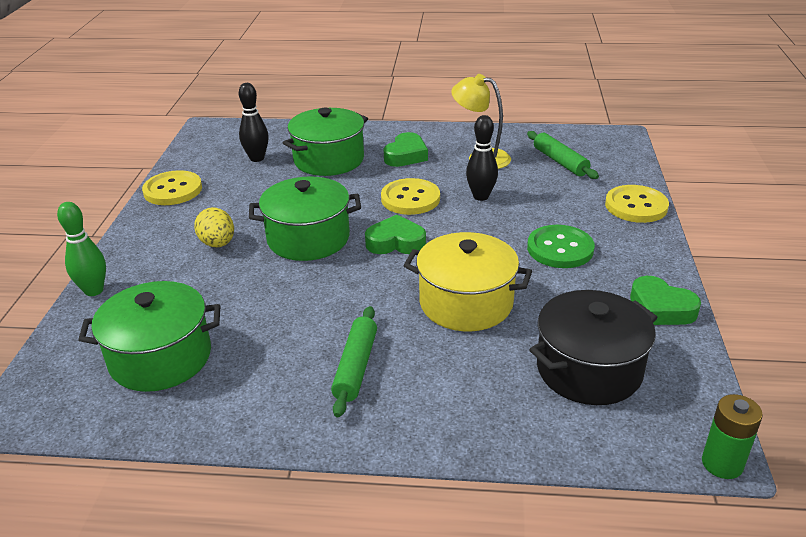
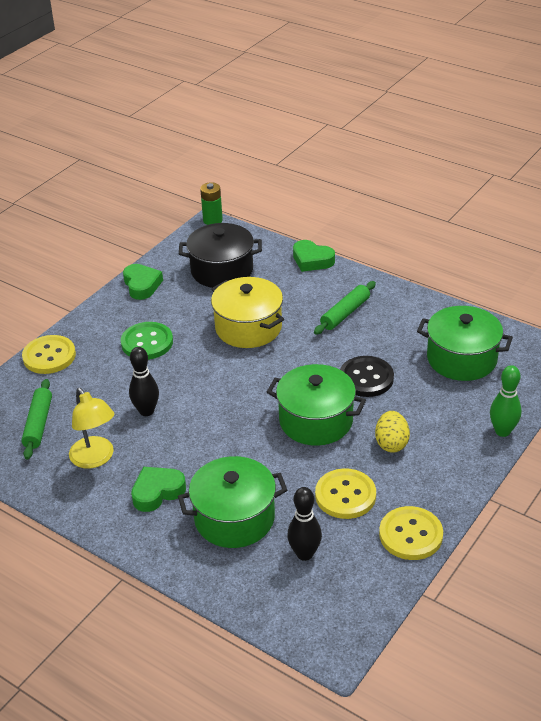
camera: 150 degrees left, 5 degrees up
(277, 294) = (366, 378): none -> black button
(396, 242) = (253, 391): green heart -> green heart (312, 260)
(410, 199) = (203, 432): yellow button -> yellow button (345, 495)

